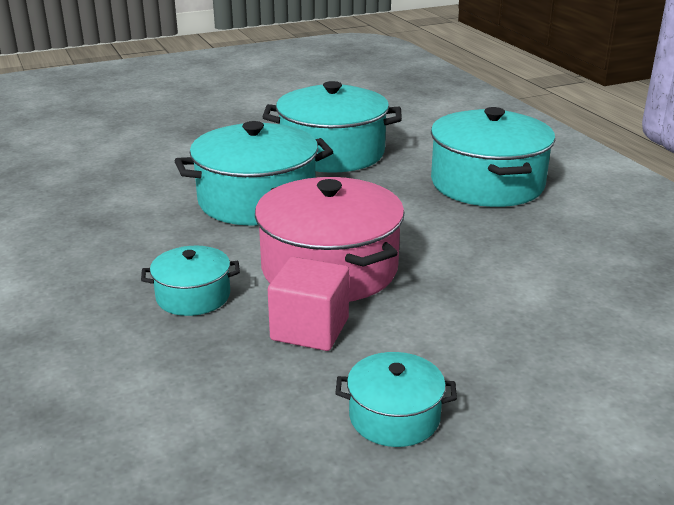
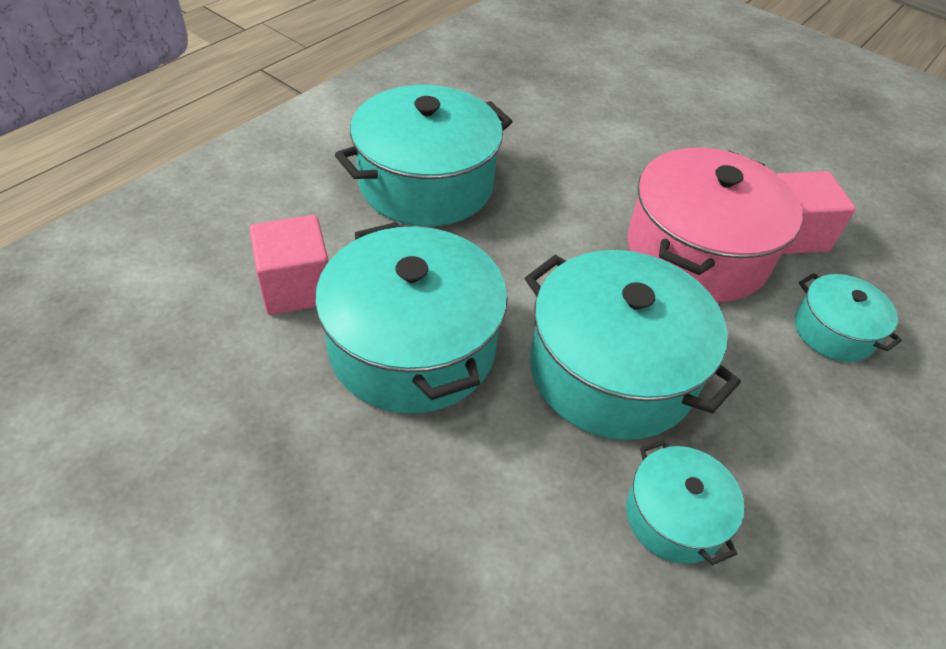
camera: 120 degrees left, 20 degrees up
(394, 417) = (828, 167): turquoise pot -> turquoise pot (674, 516)
(405, 133) = (296, 287): none -> pink cube

